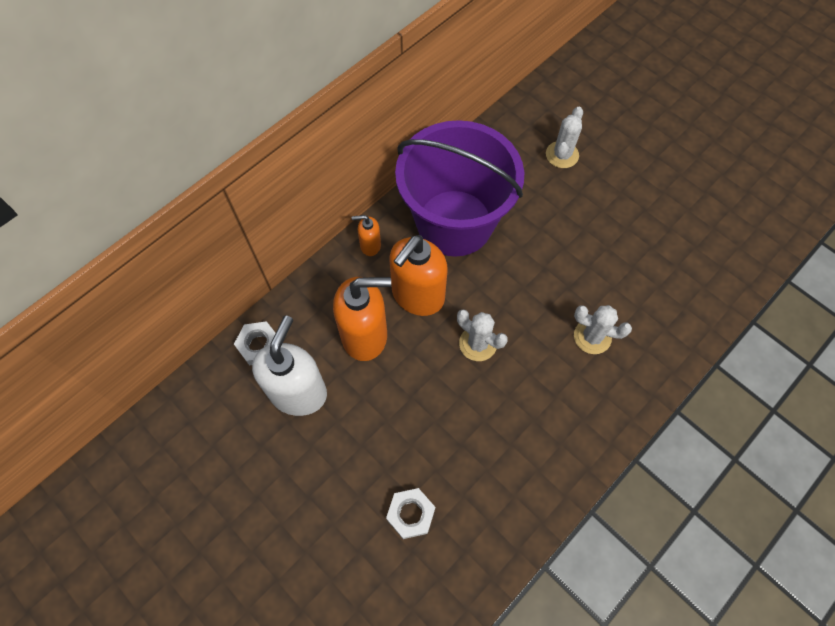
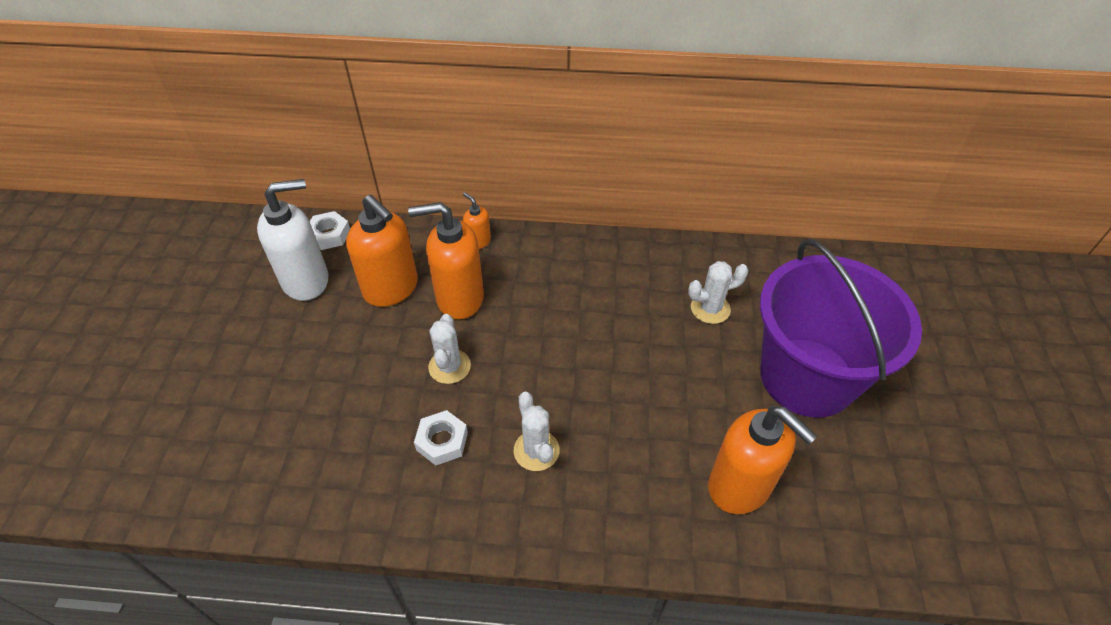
camera: 50 degrees right, 15 degrees down
(410, 514) = (245, 419): white nut -> white nut (442, 441)
(454, 223) = (555, 279): purple bucket -> purple bucket (807, 377)
(702, 245) = (740, 486): none -> orange soap dispenser

